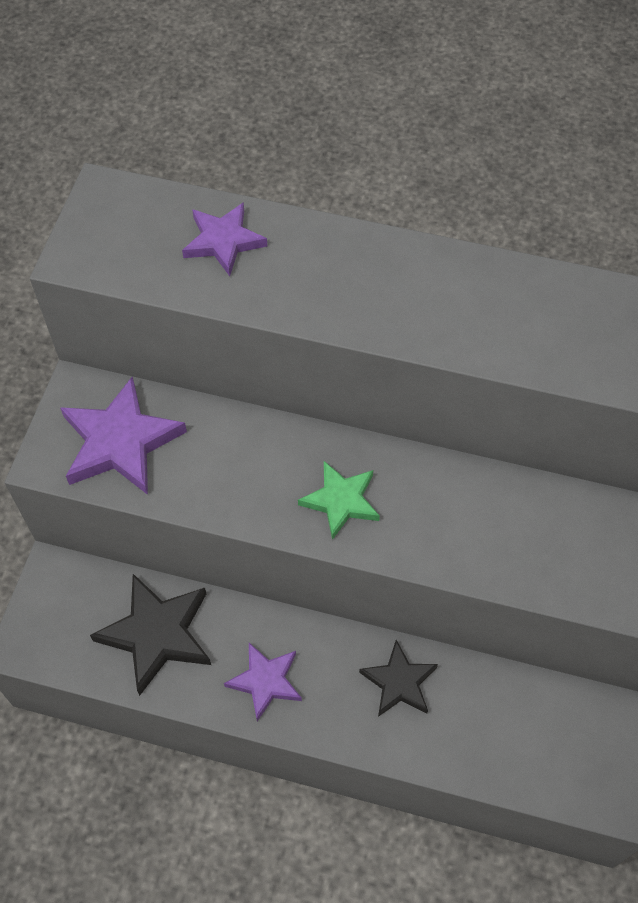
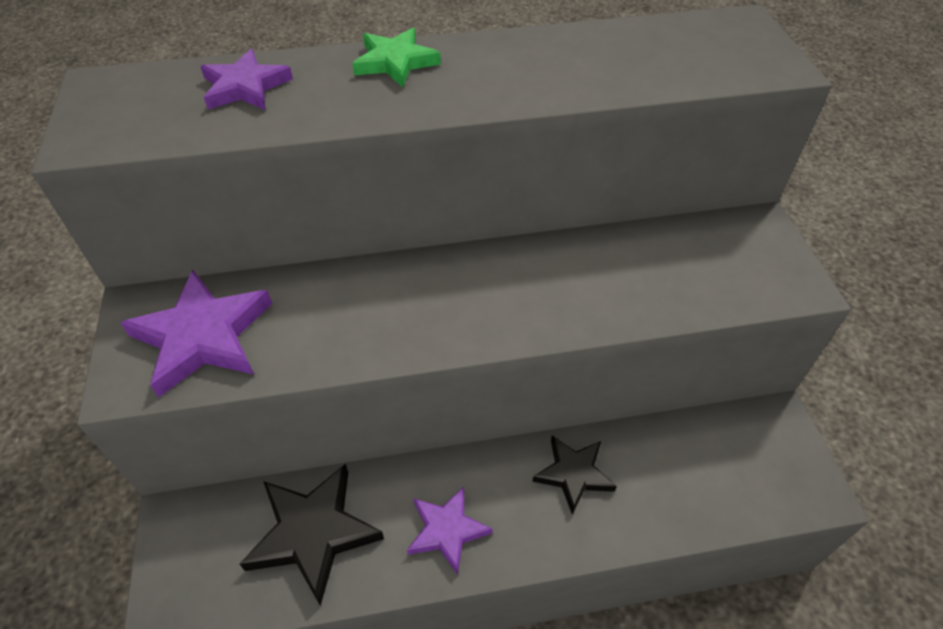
camera: 25 degrees left, 10 degrees down
(341, 501) = (458, 307): green star -> green star (395, 62)

